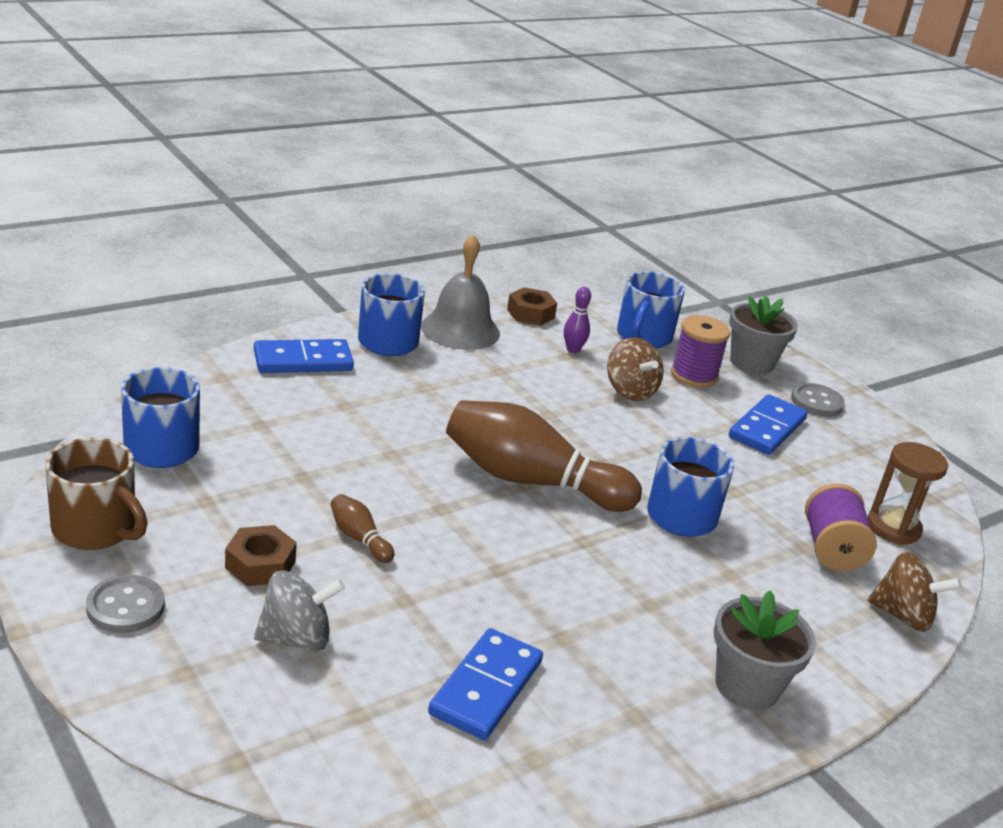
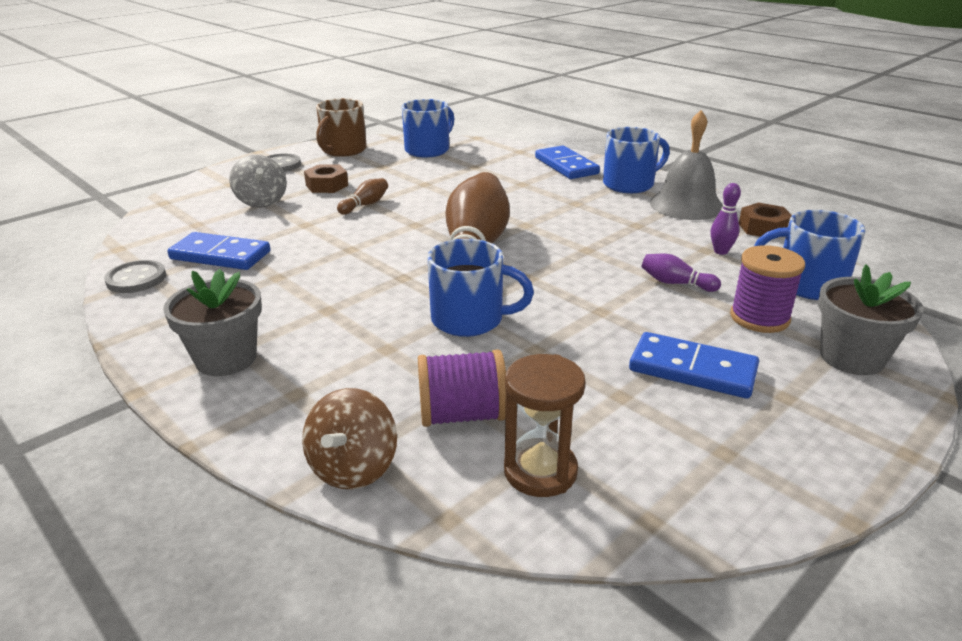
camera: 85 degrees right, 0 degrees up
(630, 391) = (675, 283): brown spinning top -> purple bowling pin
(816, 402) = (812, 412): grey button -> grey button (136, 279)

